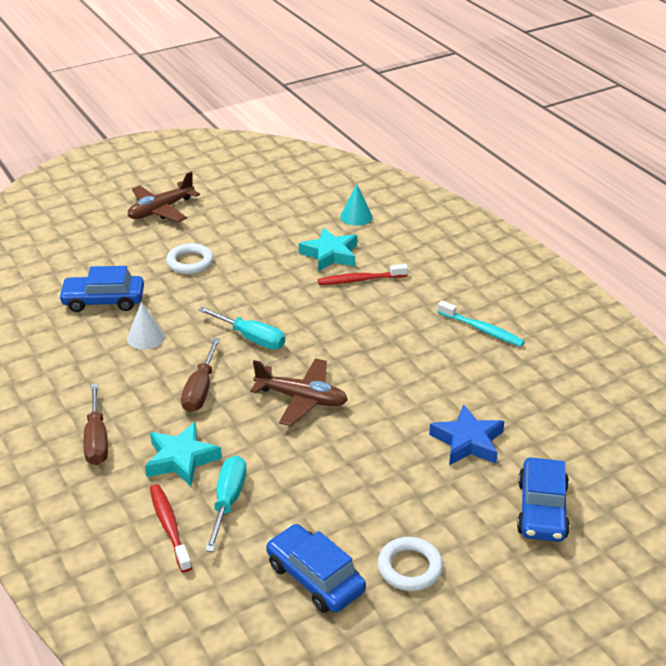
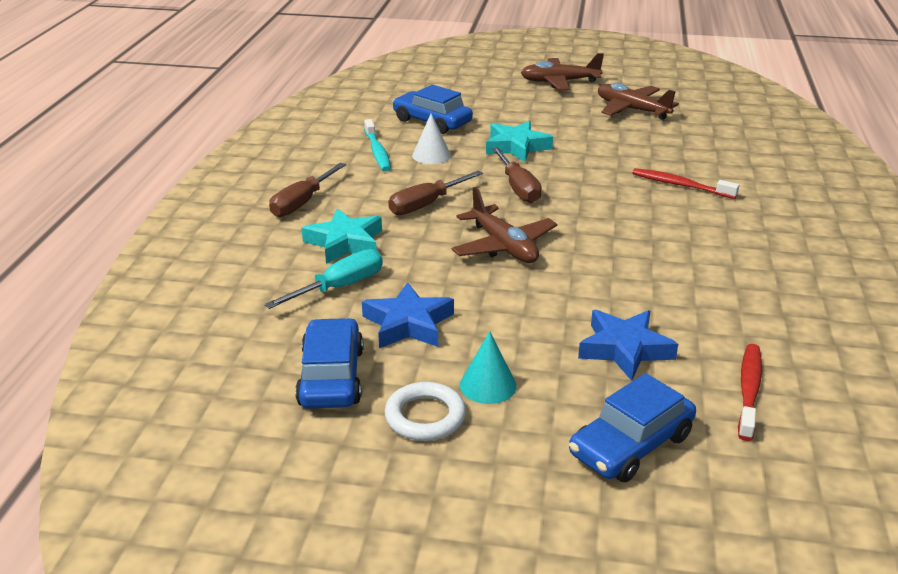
camera: 40 degrees right, 5 degrees down
(169, 526) = (272, 281): red toothbrush -> red toothbrush (749, 390)
(190, 262) = (536, 121): white ring -> none
(249, 218) = (632, 110): none -> brown plane
(251, 338) = (518, 188): turquoise screwdriver -> brown screwdriver
(314, 503) = (408, 324): none -> blue star
(330, 254) = (675, 158): turquoise star -> turquoise star (516, 147)
(356, 216) = (740, 140): turquoise cone -> turquoise cone (488, 385)
(482, 329) = (765, 269): turquoise toothbrush -> turquoise toothbrush (377, 152)

